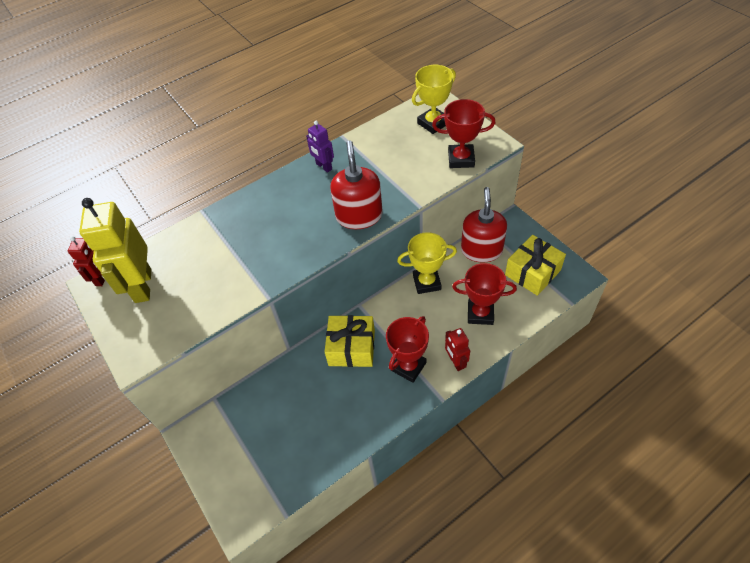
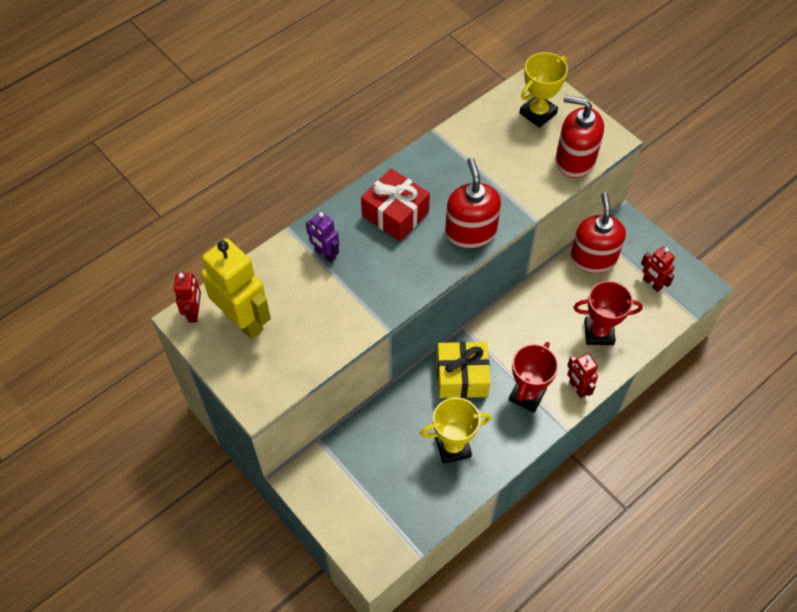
camera: 10 degrees left, 5 degrees up
(142, 286) = (243, 320): yellow robot -> yellow robot turned 150 degrees clockwise
(295, 200) = (395, 214): none -> red gift
(324, 166) = (419, 170): purple robot -> purple robot (325, 254)
(426, 282) = (535, 298): yellow trophy -> yellow trophy (453, 447)
(461, 159) = (575, 160): red trophy -> red soap dispenser
(532, 272) = (652, 283): yellow gift -> red robot

